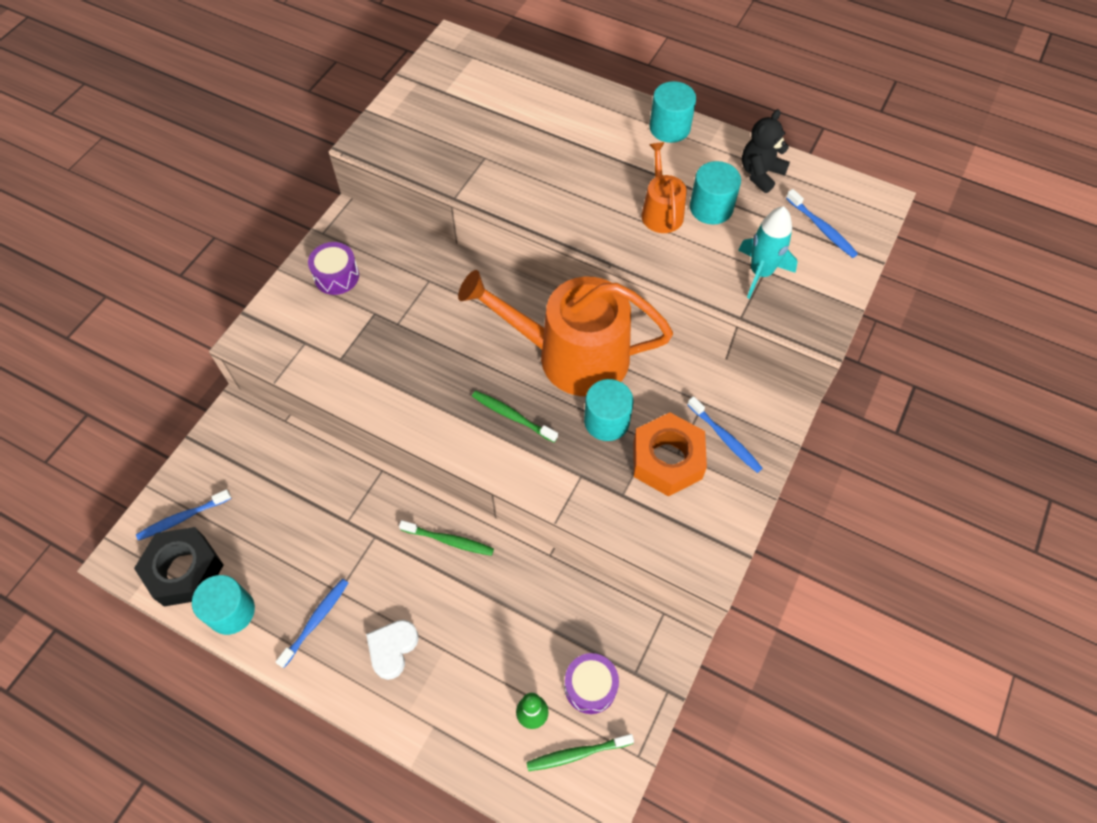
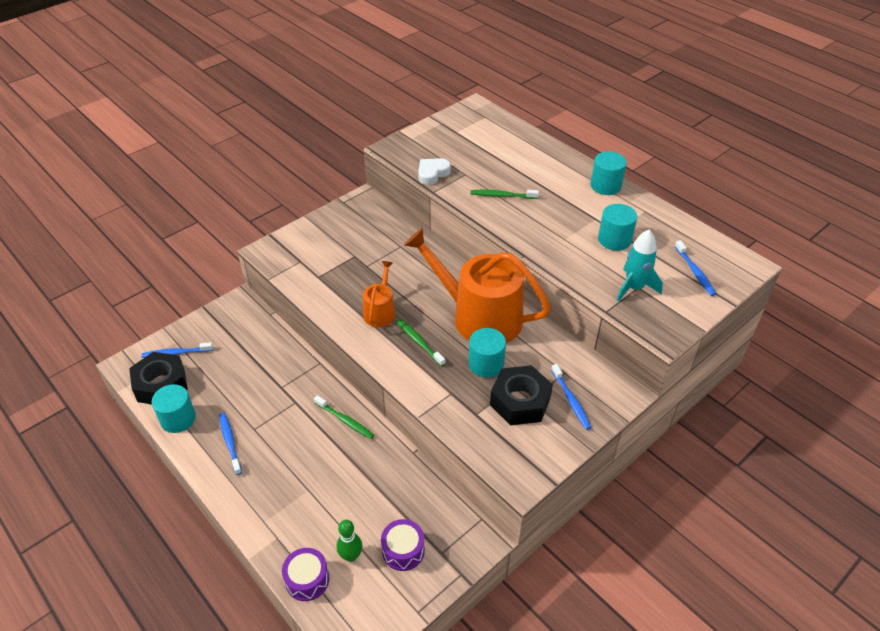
camera: 20 degrees right, 15 degrees down
(316, 621) = (230, 442): blue toothbrush -> blue toothbrush turned 75 degrees counterclockwise
(336, 276) = (340, 228): purple drum -> purple drum (307, 580)
(392, 649) = (273, 477): white heart -> white heart (432, 173)
(577, 753) = (372, 593): green toothbrush -> green toothbrush (502, 195)
(661, 211) = (576, 233): orange watering can -> orange watering can (380, 311)
(667, 460) = (520, 401): orange nut -> black nut
(760, 174) = (662, 228): black teddy bear -> none

